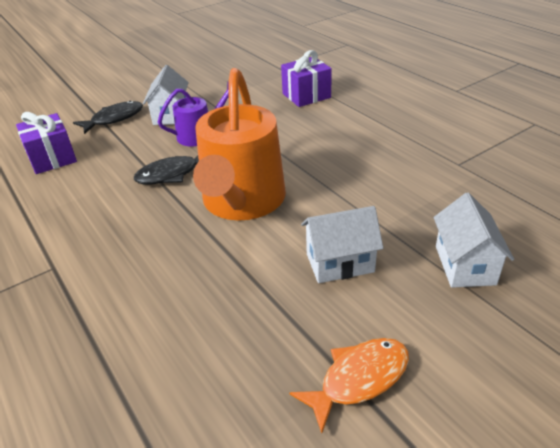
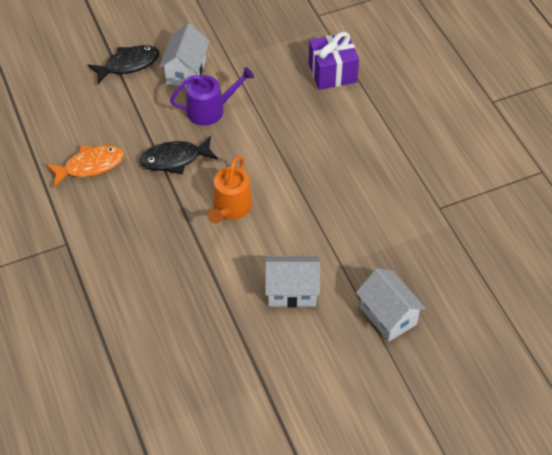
camera: 10 degrees right, 15 degrees up
(52, 158) = (66, 111): purple gift -> none
(242, 201) = (231, 208): orange watering can -> orange watering can, size x0.52
(359, 379) = (271, 387): orange fish -> orange fish (90, 166)
(465, 265) = (388, 316): white house -> white house turned 45 degrees counterclockwise

